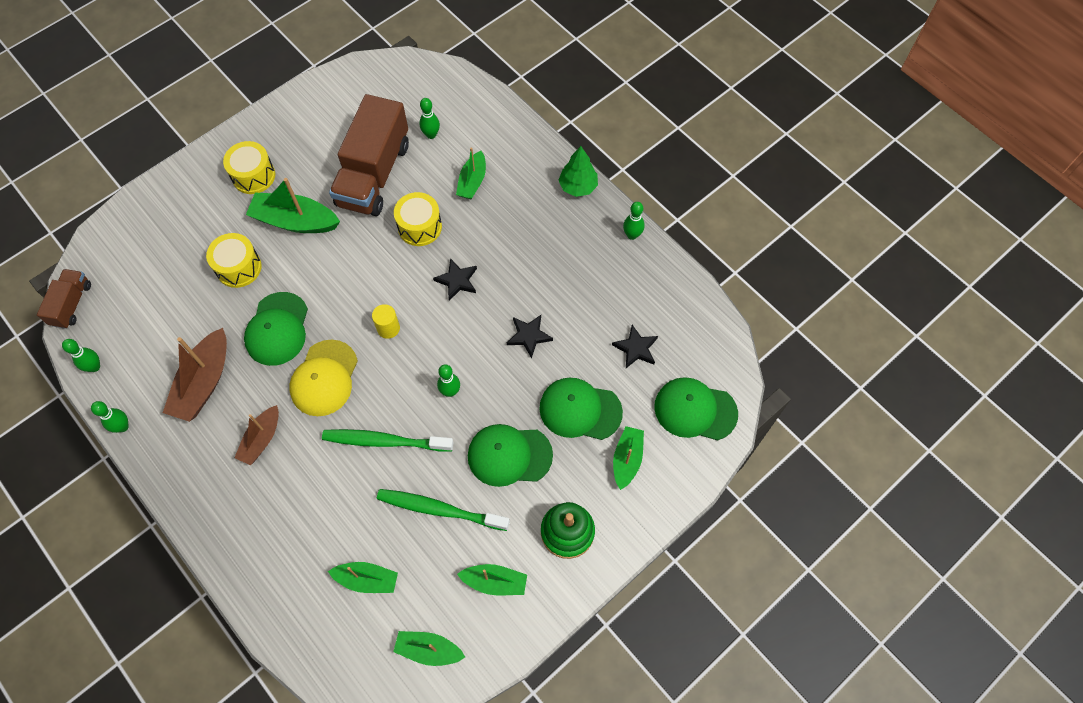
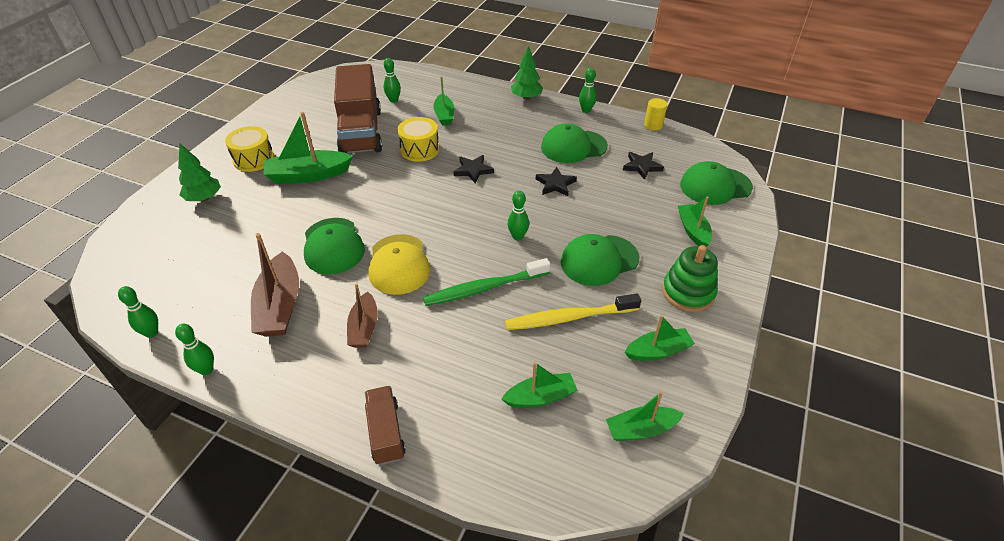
camera: 25 degrees left, 20 degrees down
(71, 304) = (104, 293): brown truck -> brown truck (386, 432)
(189, 215) = (204, 198): none -> green tree
(238, 267) = (271, 217): yellow drum -> none
(388, 328) = (435, 215): yellow cylinder -> yellow cylinder (653, 125)
(440, 509) = (569, 318): green toothbrush -> yellow toothbrush
(580, 410) = (631, 214): green cap -> green cap (573, 147)

